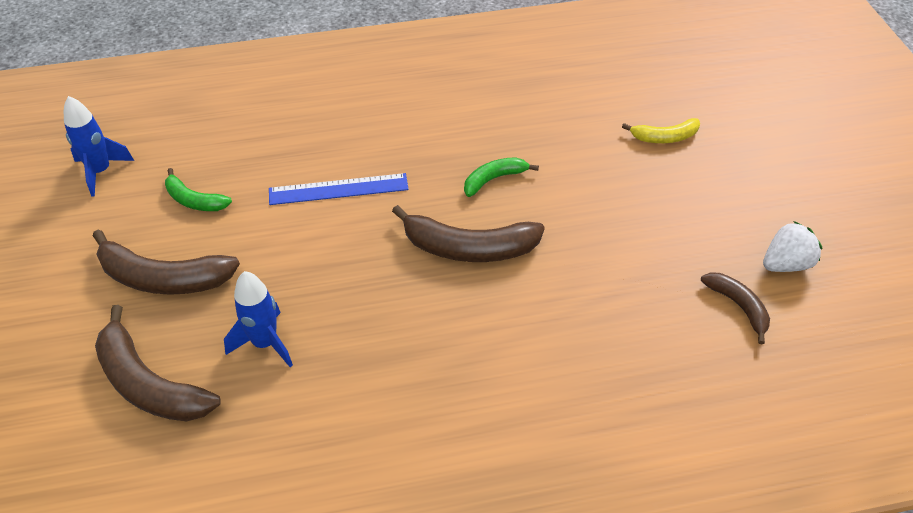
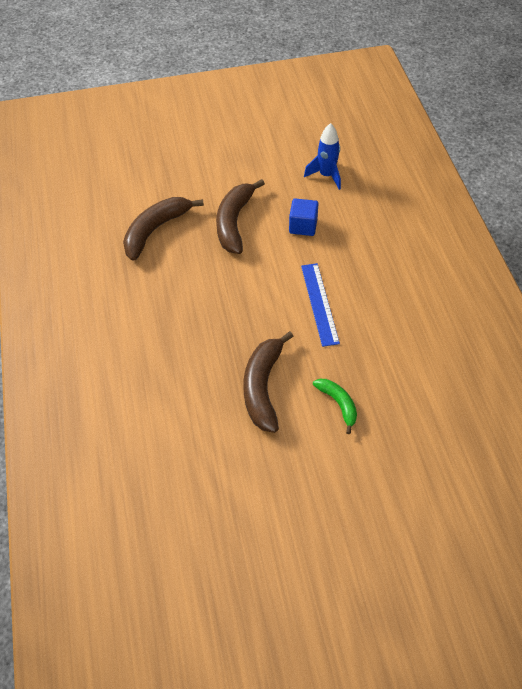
camera: 90 degrees right, 5 degrees up
(194, 200) = (303, 226): green banana -> blue cube
(265, 343) = (181, 279): blue rocket -> none
(664, 137) = (408, 547): yellow banana -> none
(738, 306) = (202, 580): brown banana -> none
(786, 264) = (249, 632): white strawberry -> none

